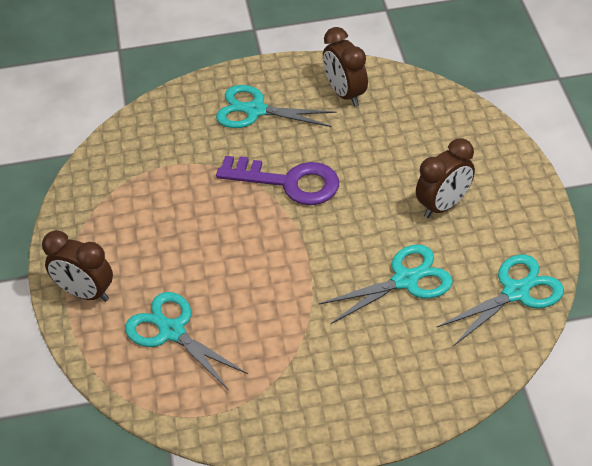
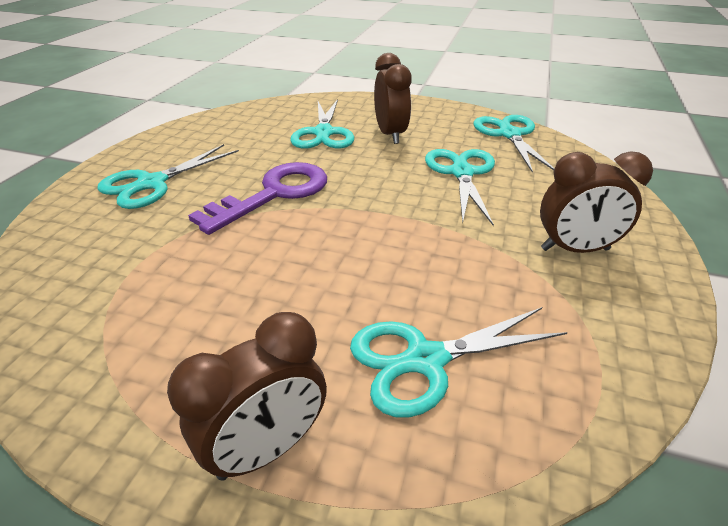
camera: 65 degrees left, 10 degrees down
(345, 94) = (208, 136): brown clock -> brown clock (575, 249)
(409, 160) = (323, 133): none -> turquoise scissors

